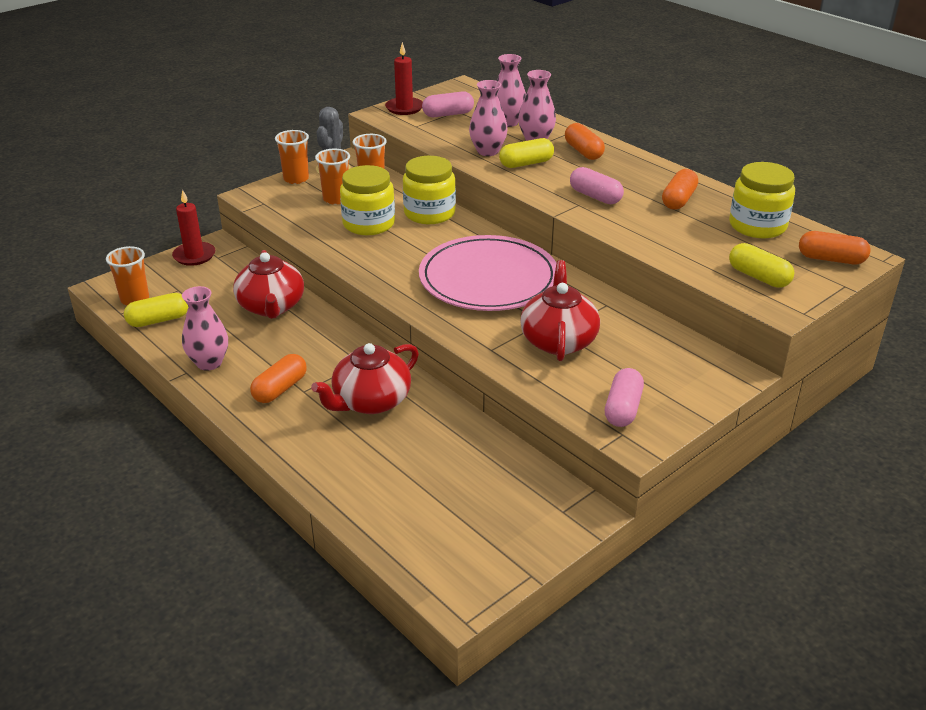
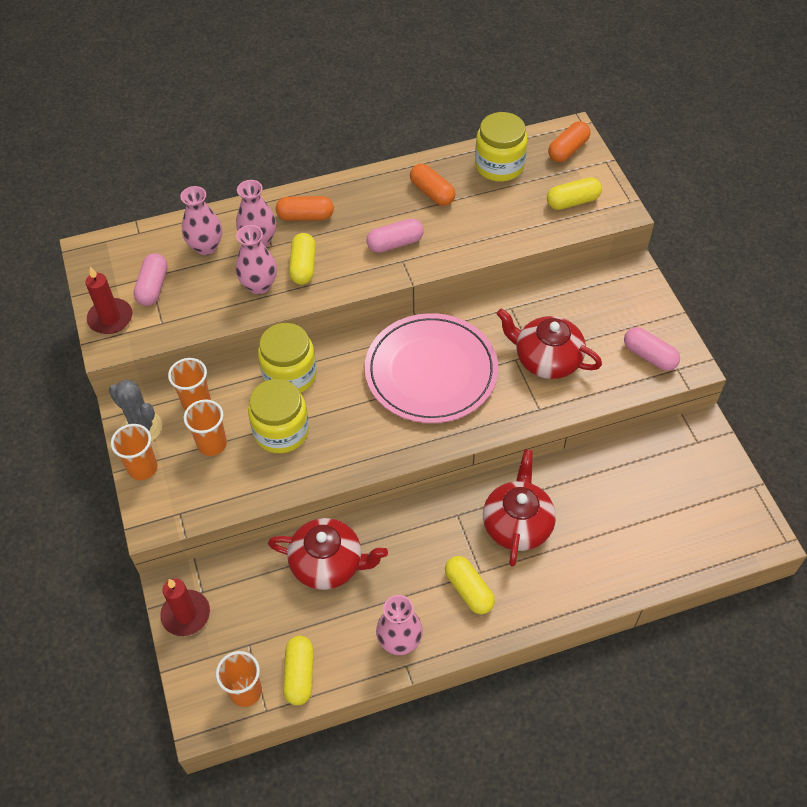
camera: 65 degrees left, 20 degrees up
(280, 389) = (469, 590): orange capsule -> yellow capsule
(370, 401) = (517, 524): red teapot -> red teapot turned 150 degrees counterclockwise

